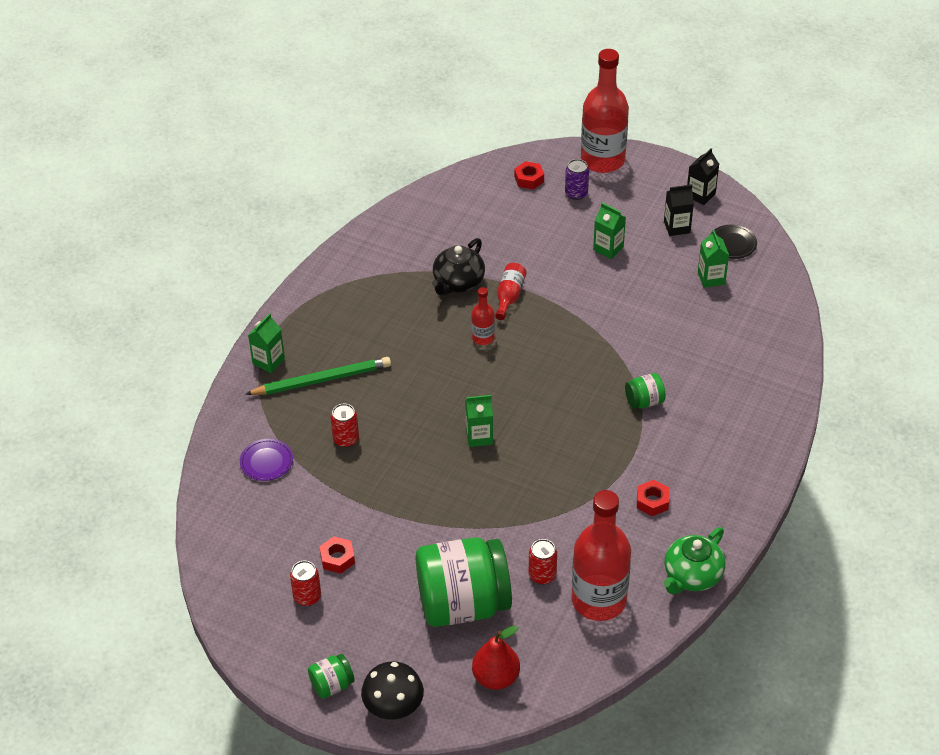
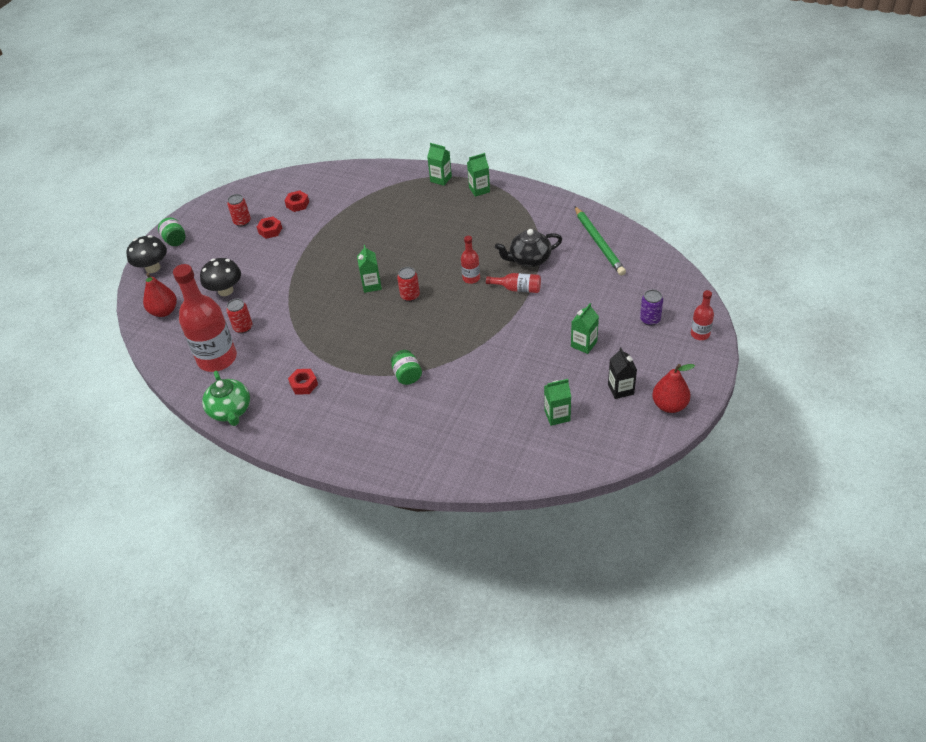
camera: 90 degrees right, 0 degrees up
(266, 462) = (352, 190): purple plate -> none
(305, 322) = (479, 190): none -> green carton
(321, 380) = (424, 204): green pencil -> green pencil (598, 243)
(346, 439) = (370, 222): red can -> red can (410, 296)
(458, 282) = (529, 259): black teapot -> black teapot turned 45 degrees counterclockwise
(463, 603) = (225, 290): green jar -> black mushroom
(529, 179) = (661, 289): red nut -> red nut (297, 204)
(602, 160) = (700, 334): red bottle -> red bottle, size x0.47
(692, 576) = (230, 411): green teapot -> green teapot turned 150 degrees counterclockwise
(700, 195) = (669, 405): black carton -> red pear
(732, 243) = (606, 430): black plate -> none

